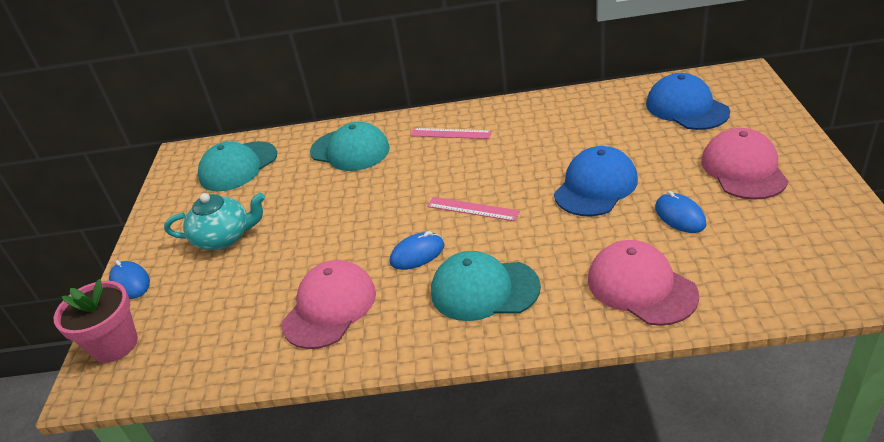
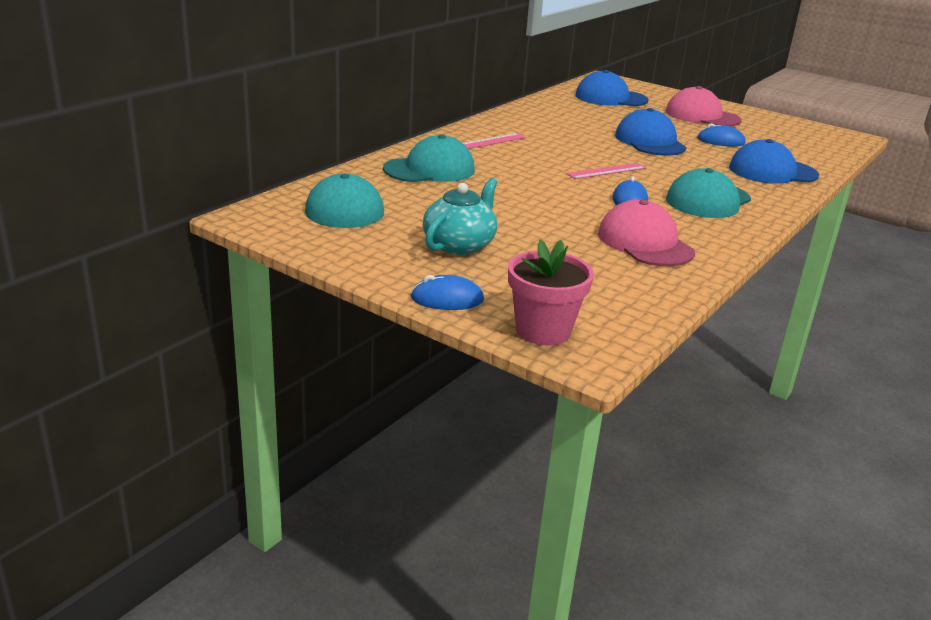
camera: 60 degrees left, 10 degrees down
(641, 287) = (772, 171): pink cap -> blue cap

